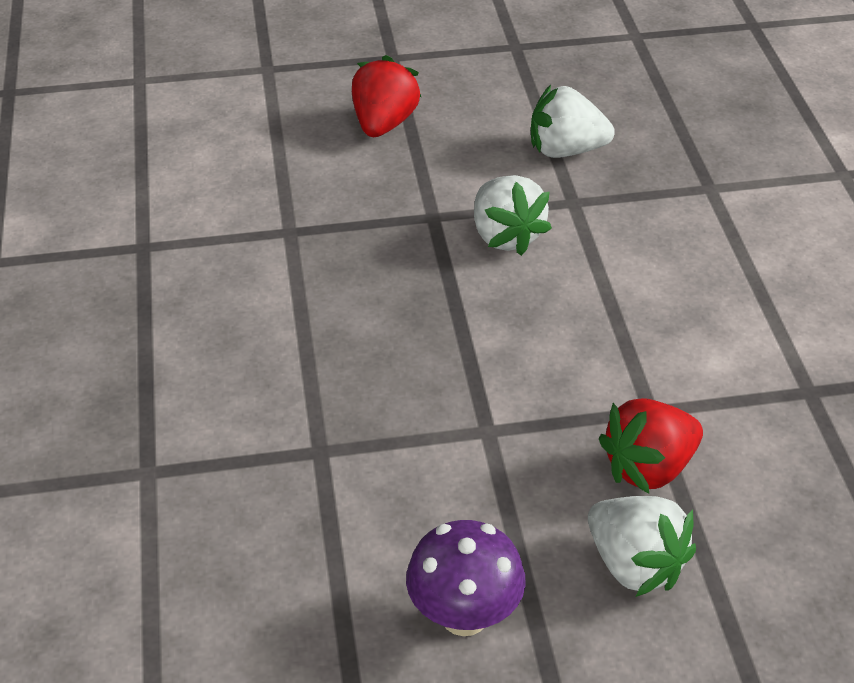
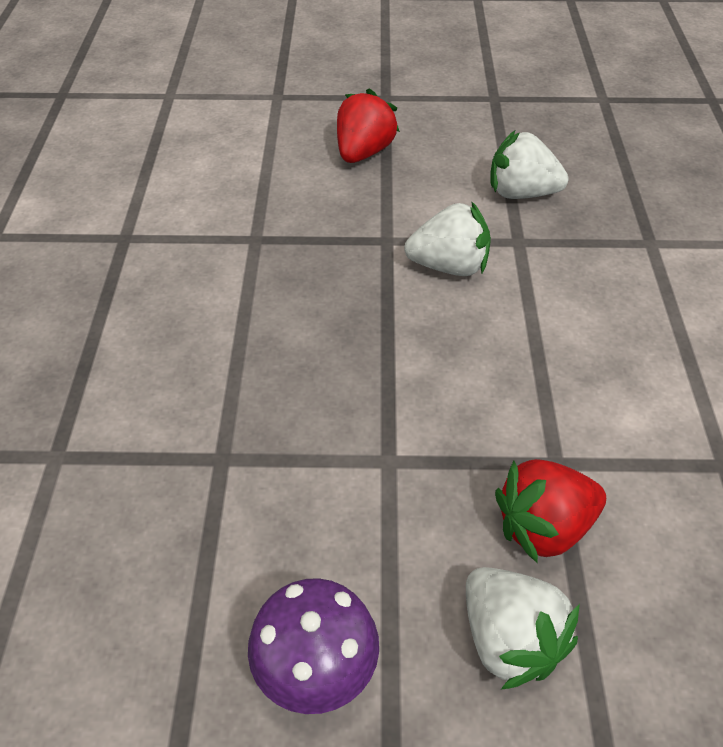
camera: 10 degrees right, 5 degrees up
(505, 236) = (449, 266): white strawberry -> white strawberry turned 75 degrees counterclockwise

